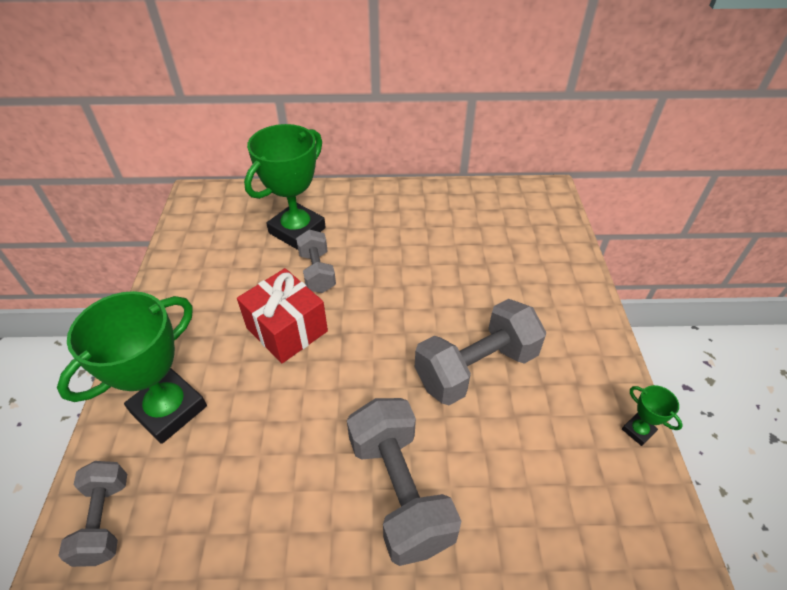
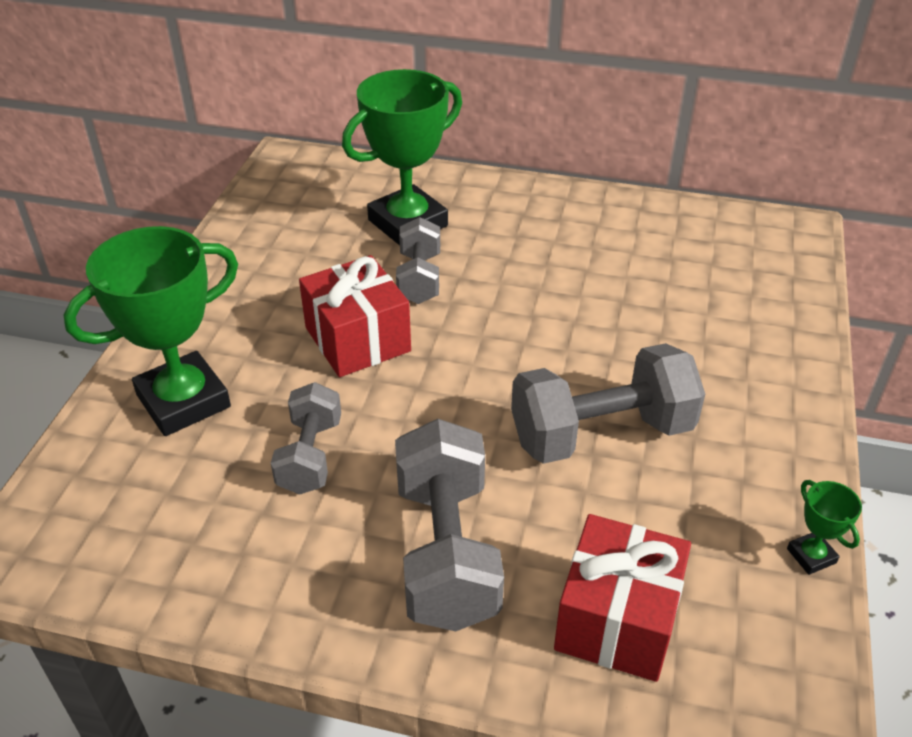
camera: 15 degrees right, 5 degrees down
(105, 520) = (78, 502): grey dumbbell -> grey dumbbell (310, 456)
(532, 515) = (617, 619): none -> red gift

